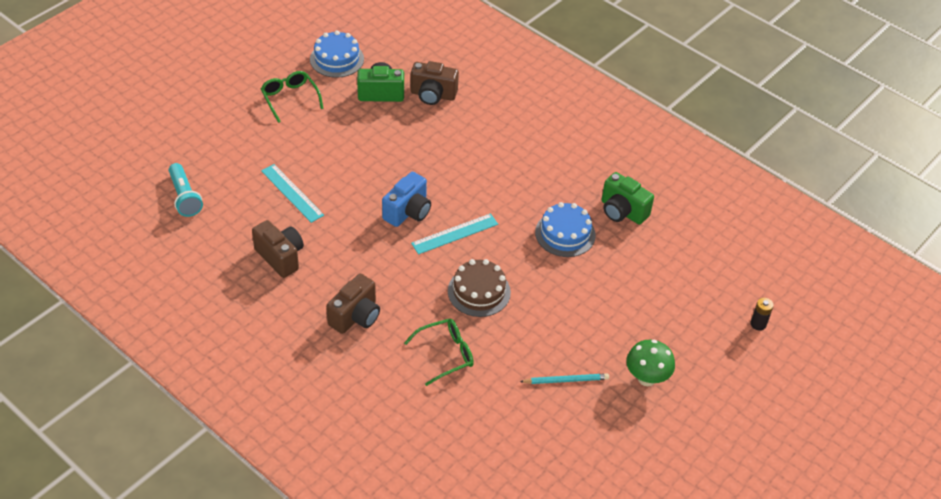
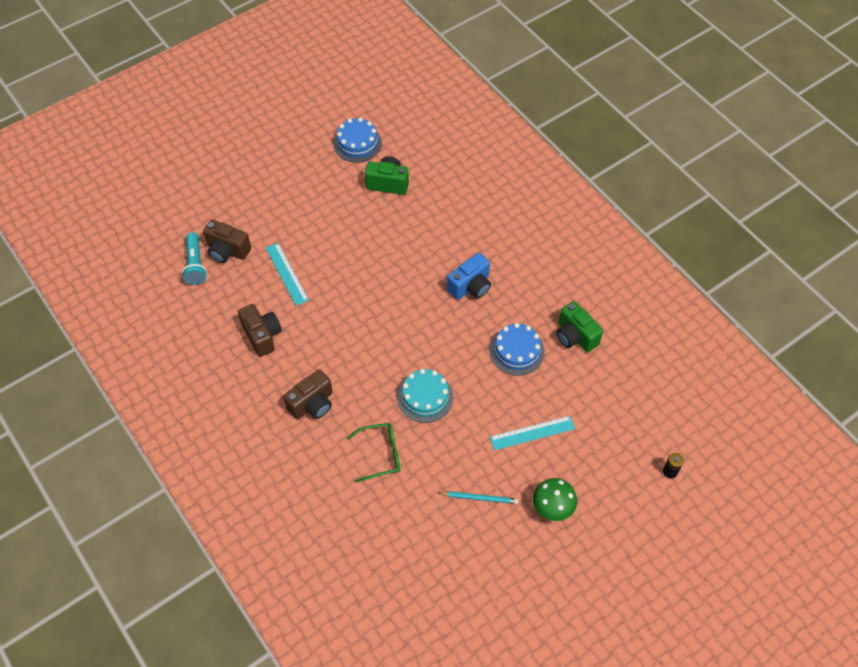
camera: 15 degrees right, 10 degrees up
(290, 99) = (307, 179): green glasses -> none
(408, 212) = (382, 308): blue camera -> blue camera (470, 286)
(433, 95) = (433, 192): brown camera -> brown camera (227, 251)
(455, 234) = (418, 336): turquoise ruler -> turquoise ruler (532, 433)
(479, 291) = (425, 397): brown cake -> turquoise cake

